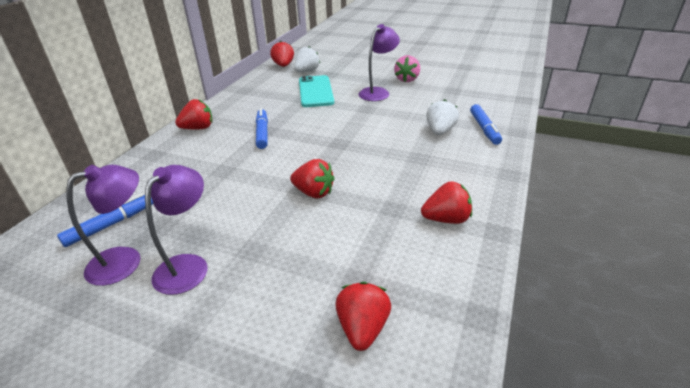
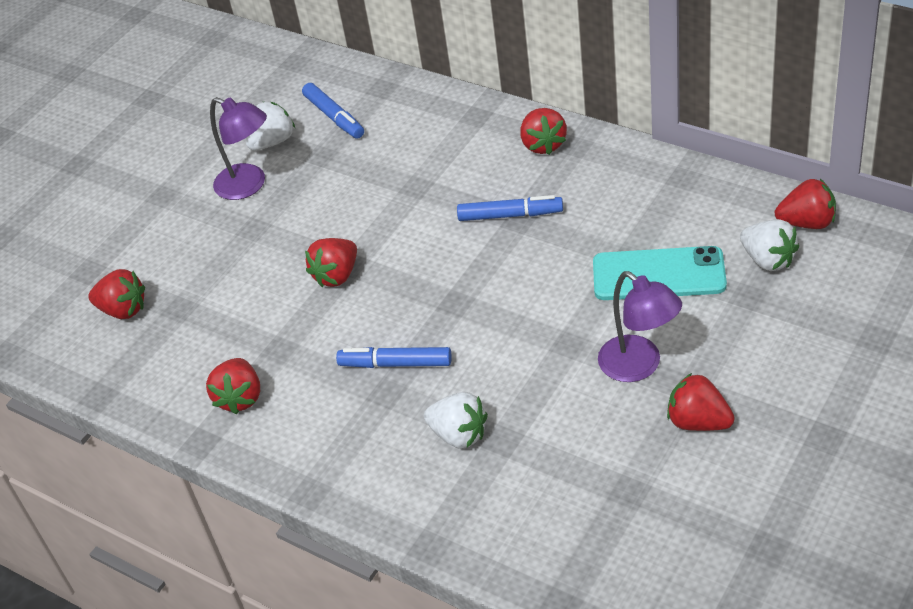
camera: 105 degrees right, 10 degrees up
(125, 261) = (273, 142): purple lamp -> white strawberry
(407, 79) = (698, 421): pink strawberry -> red strawberry
(484, 129) = (451, 500): blue marker -> blue marker (396, 364)

